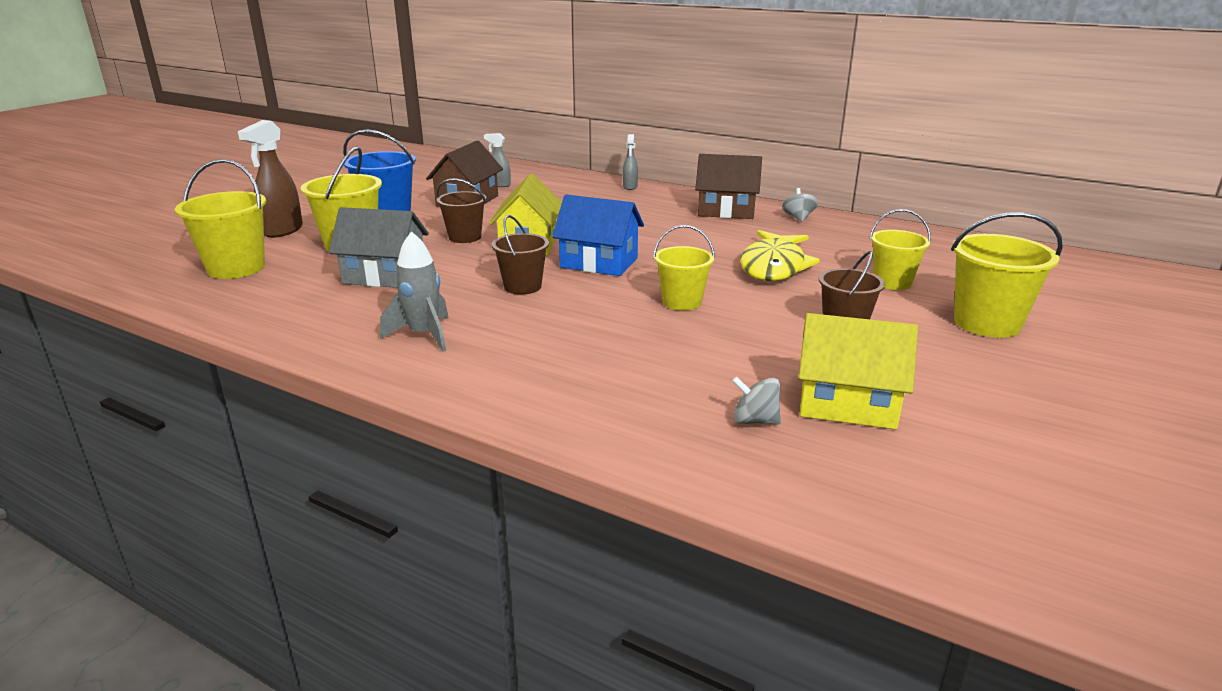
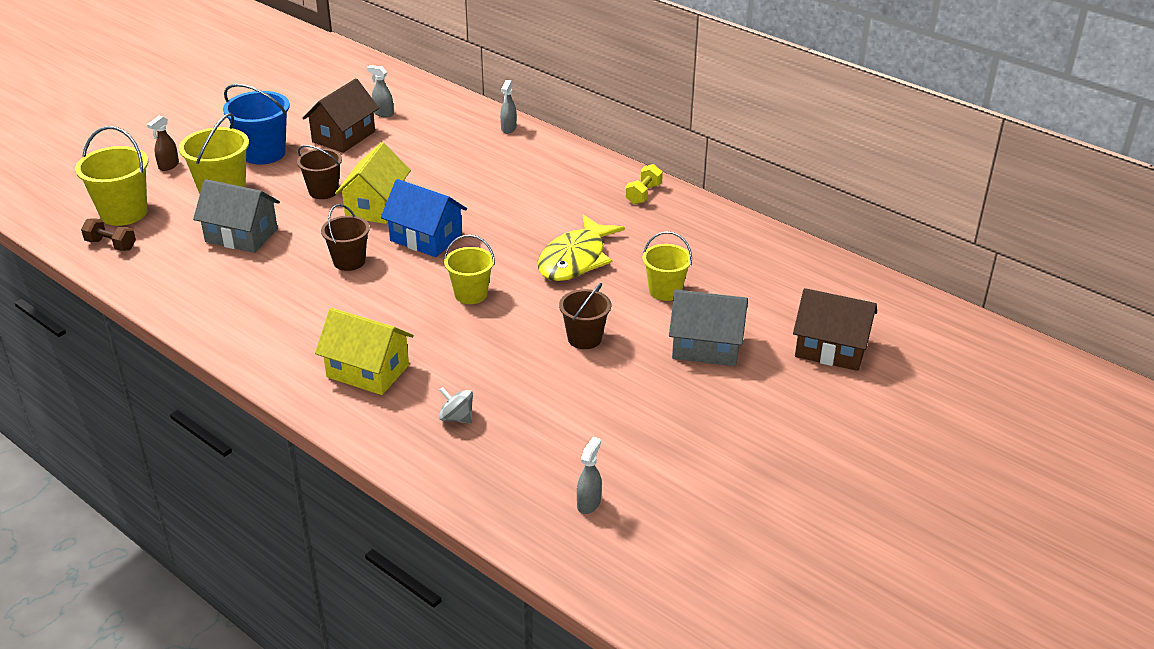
camera: 10 degrees right, 10 degrees up
(224, 295) = (111, 245): none -> brown dumbbell
(282, 231) = (168, 166): brown spray bottle -> brown spray bottle, size x0.56
(424, 335) = (253, 308): grey rocket -> none
(726, 211) = (581, 176): brown house -> brown house (831, 349)
(798, 218) = (643, 194): grey spinning top -> yellow dumbbell
(847, 404) = (533, 412): yellow house -> yellow house (368, 371)
(987, 323) = (706, 347): yellow bucket -> grey house
(1021, 503) = (589, 503): none -> grey spray bottle

